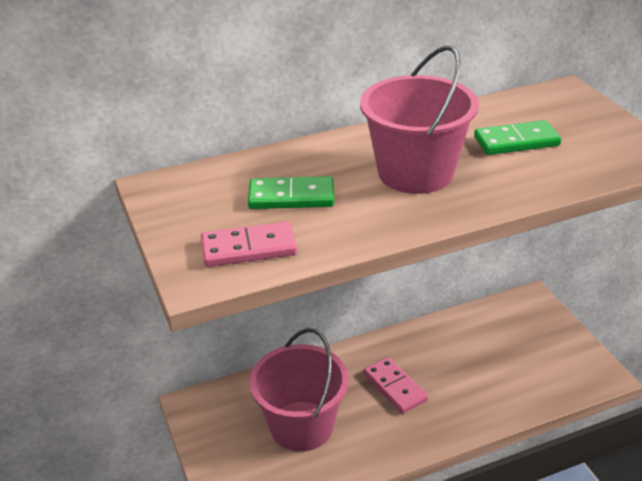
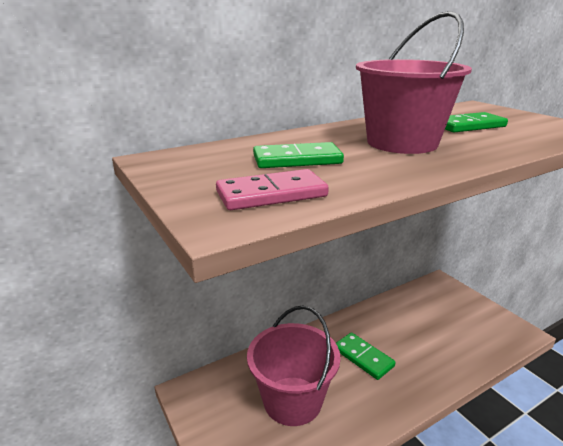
camera: 10 degrees left, 10 degrees down
(395, 387) = (363, 357): pink domino -> green domino

